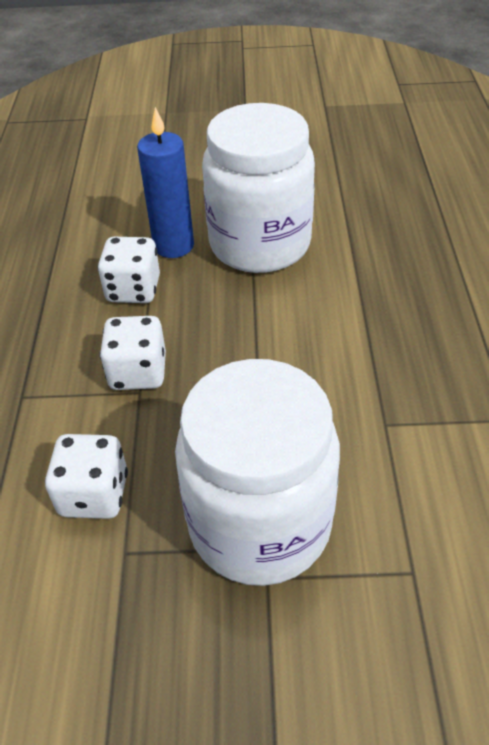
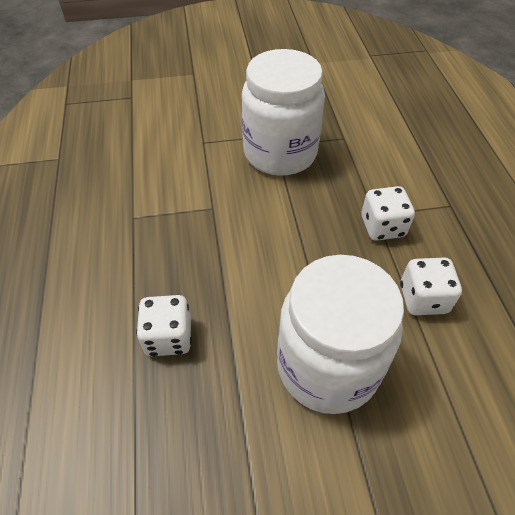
camera: 170 degrees right, 5 degrees up
(94, 494) = (372, 158): white dice -> white dice (168, 337)
(173, 246) = (412, 357): blue candle -> none

